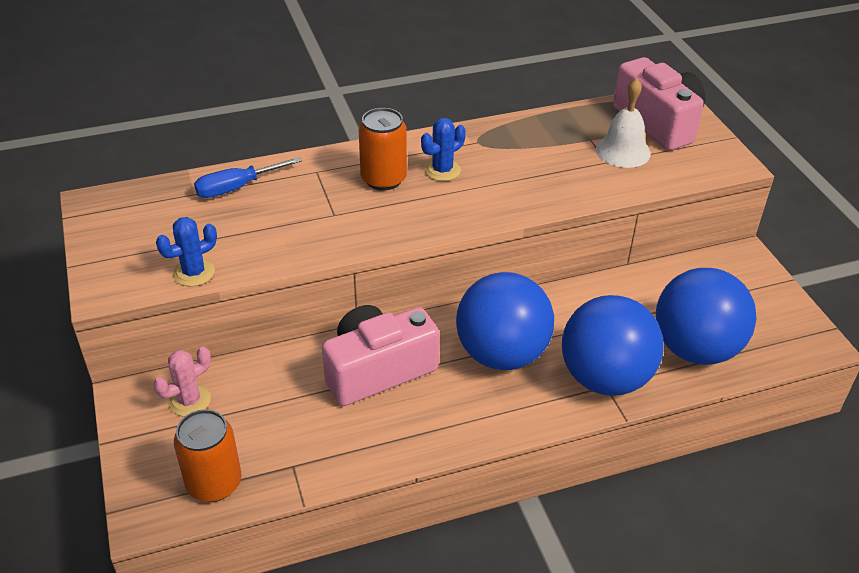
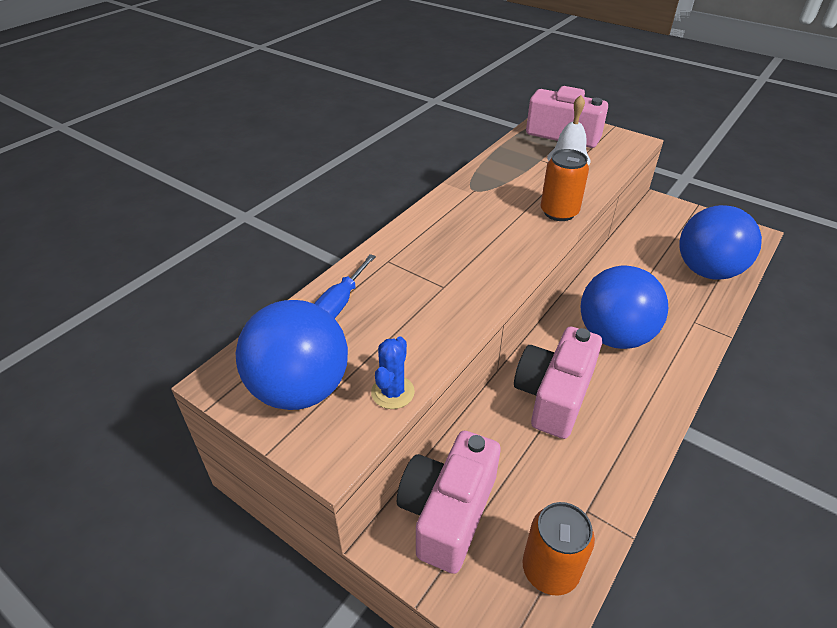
camera: 35 degrees left, 0 degrees up
(189, 401) = (448, 512): pink cactus -> pink camera
(383, 179) = (445, 244): orange can -> orange can (559, 212)
(442, 170) = (477, 219): blue cactus -> none
(605, 378) = (687, 317): blue ball -> blue ball (300, 389)

